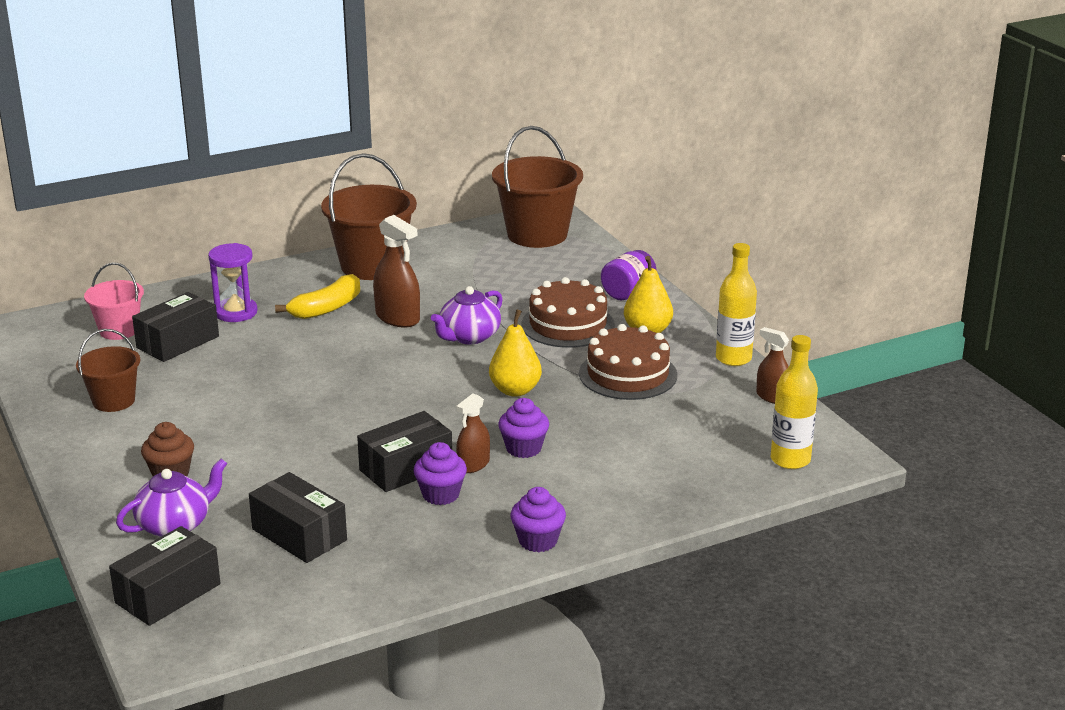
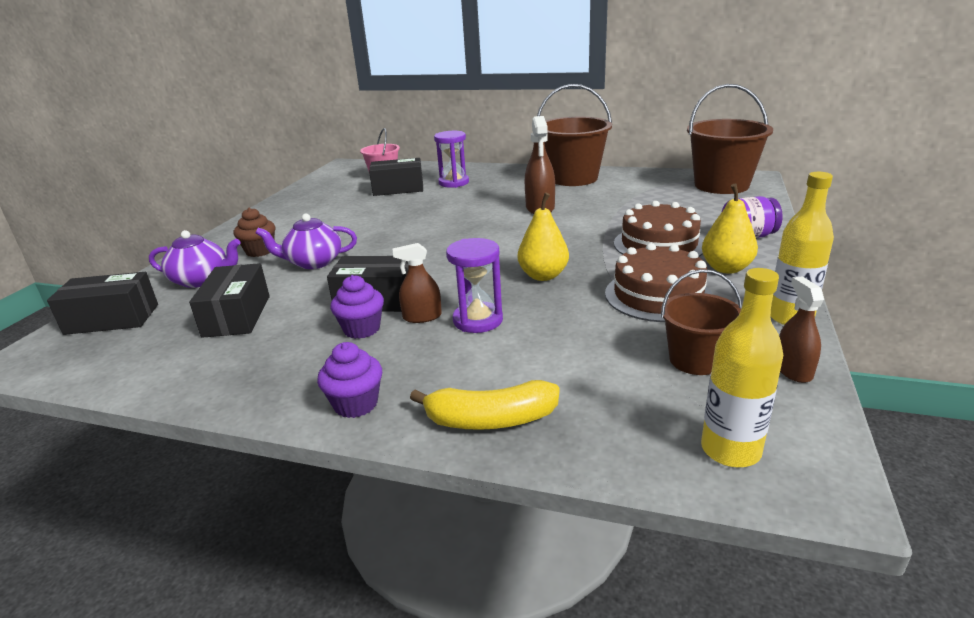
camera: 45 degrees right, 0 degrees up
(113, 401) = (314, 206): brown bucket -> brown bucket (695, 360)
(326, 308) = (506, 193): yellow banana -> yellow banana (490, 420)
(469, 337) = (568, 231): purple teapot -> purple teapot (313, 262)
(523, 448) = (478, 320): purple cupcake -> purple hourglass

